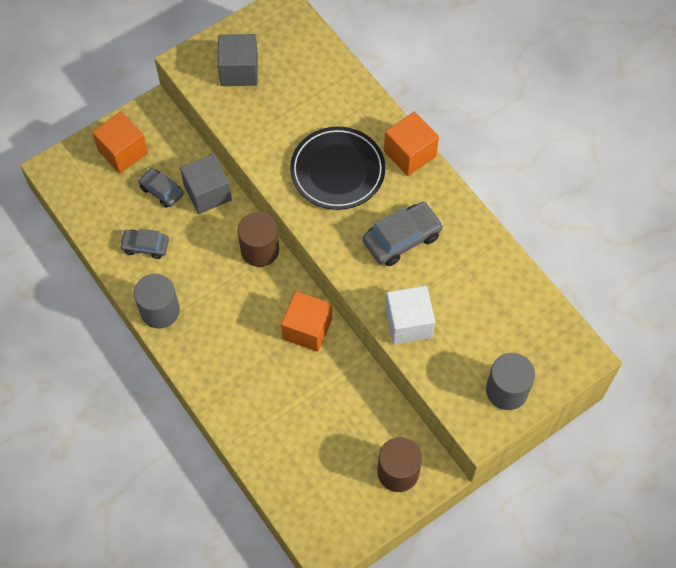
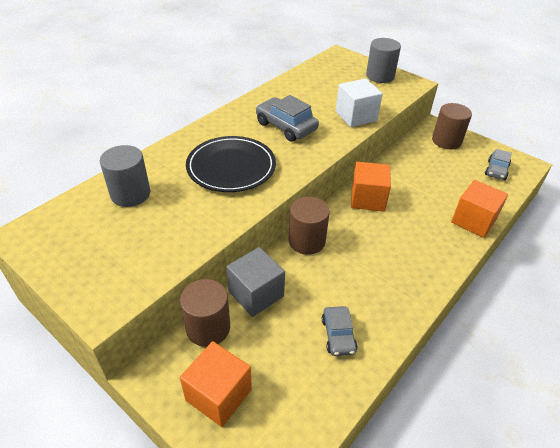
camera: 105 degrees left, 20 degrees down
(160, 311) = (404, 303): grey cylinder -> grey cylinder (130, 194)
(161, 191) = (264, 337): grey car -> grey car (496, 170)
(184, 152) = (208, 328): none -> brown cylinder
(239, 71) = (115, 256): grey cube -> none
(410, 154) = (204, 131): orange cube -> orange cube (473, 221)

